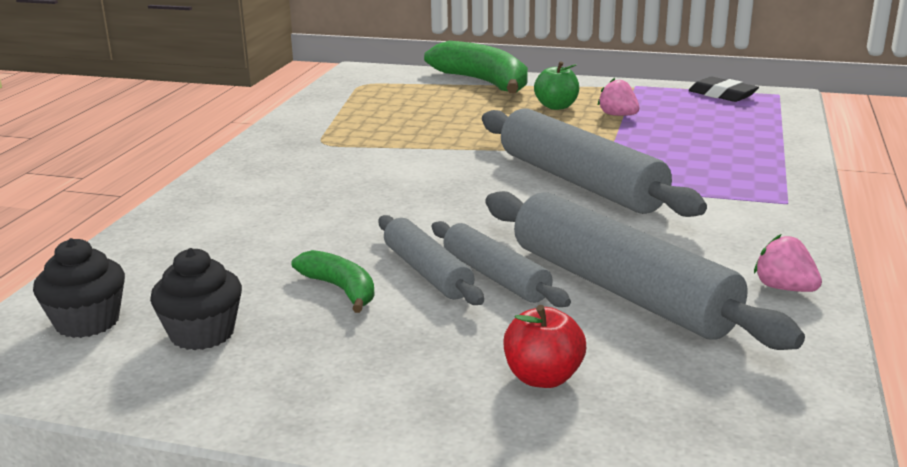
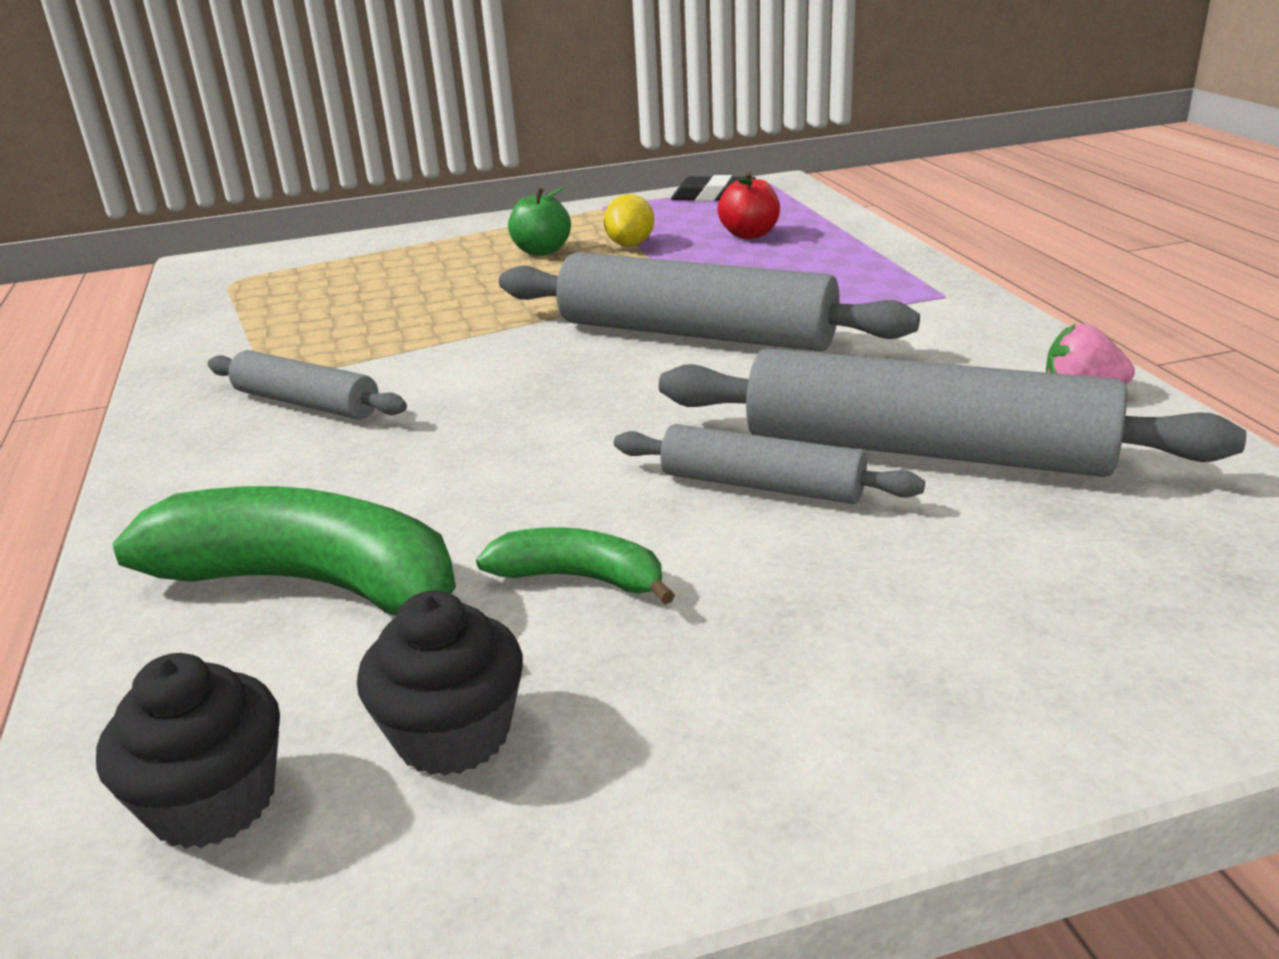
camera: 30 degrees left, 5 degrees up
(427, 272) = (666, 510): grey rolling pin -> grey rolling pin (306, 403)
(483, 82) = (407, 242): green banana -> green banana (314, 584)
(543, 378) = (1003, 598): red apple -> red apple (749, 234)
(618, 115) = (630, 244): pink strawberry -> yellow lemon

